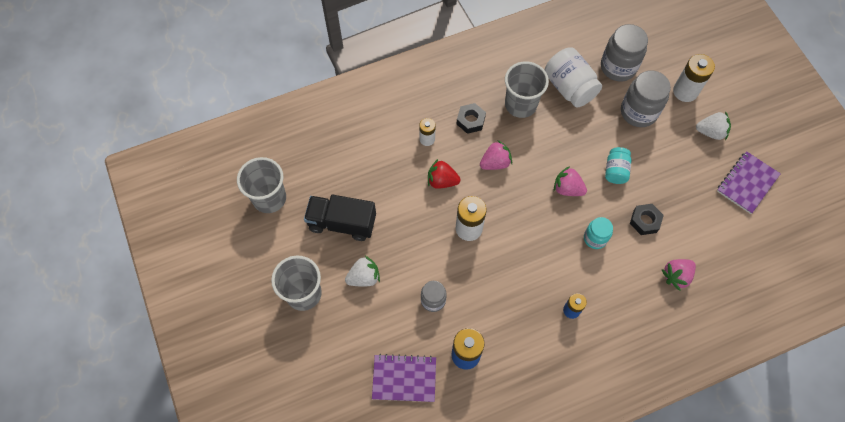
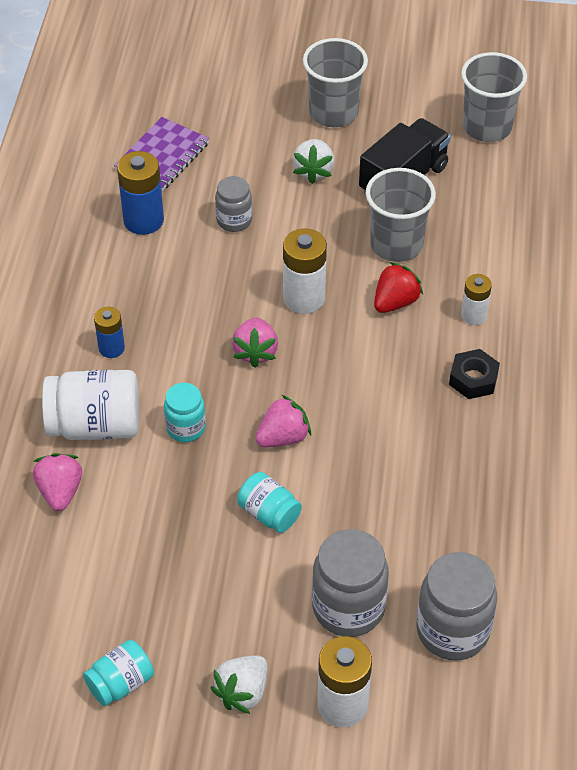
camera: 120 degrees right, 15 degrees down
(495, 163) = (383, 374): pink strawberry -> pink strawberry (255, 352)
(520, 104) = (463, 454): grey cup -> grey cup (396, 244)
(569, 87) = (455, 536): white jar -> white jar (95, 425)
(645, 221) = (165, 503): black nut -> none
(747, 183) = (121, 683): purple notebook -> turquoise jar

